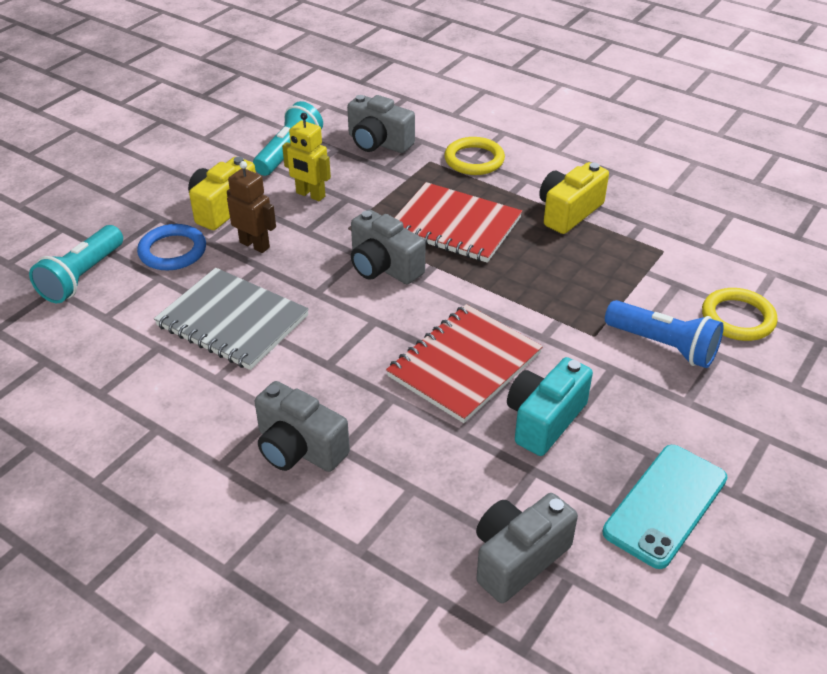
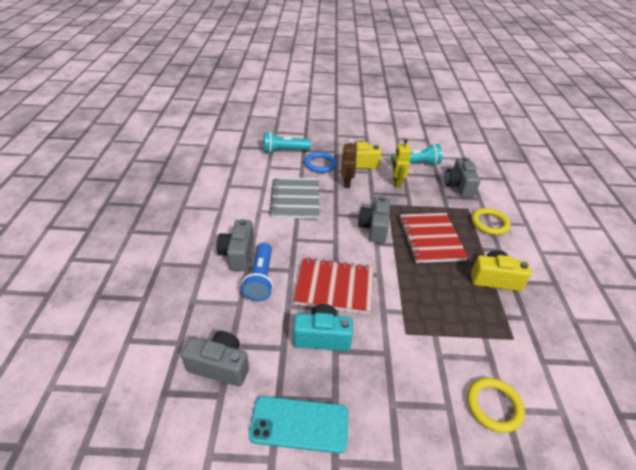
camera: 55 degrees right, 0 degrees up
(663, 346) = (428, 372): blue flashlight -> blue flashlight (260, 279)

